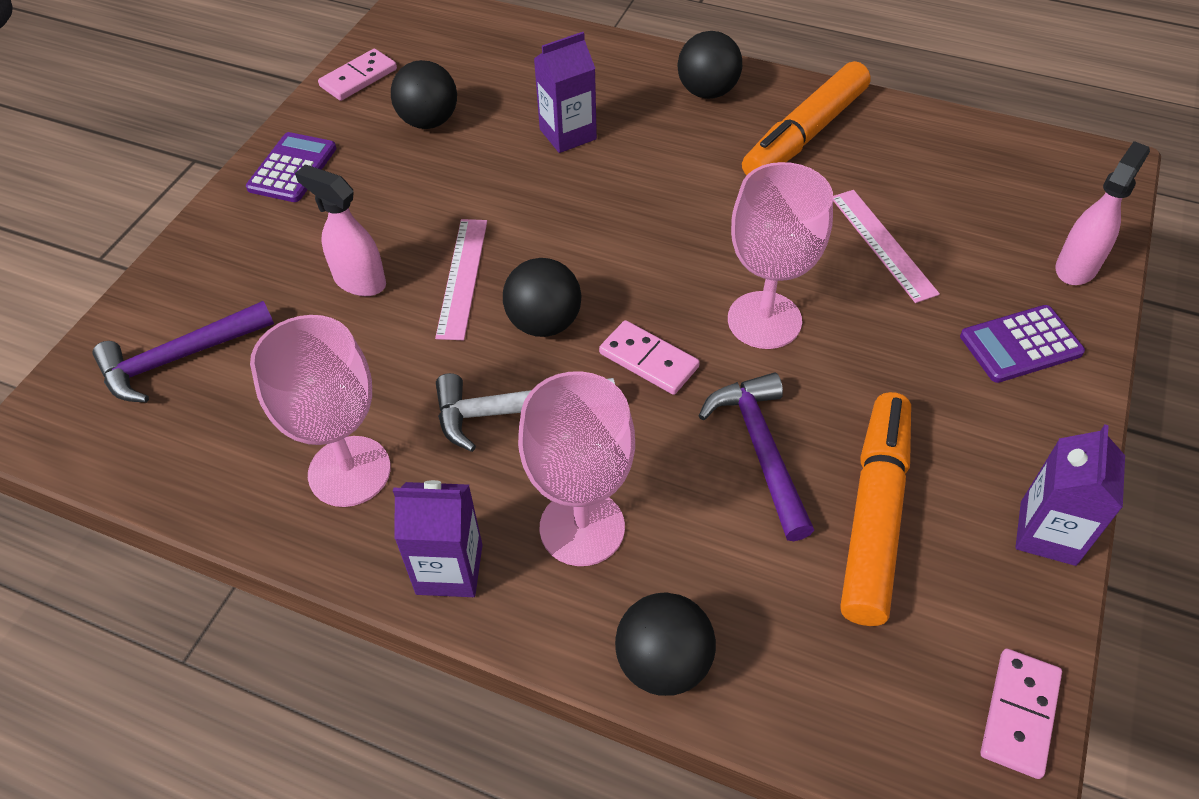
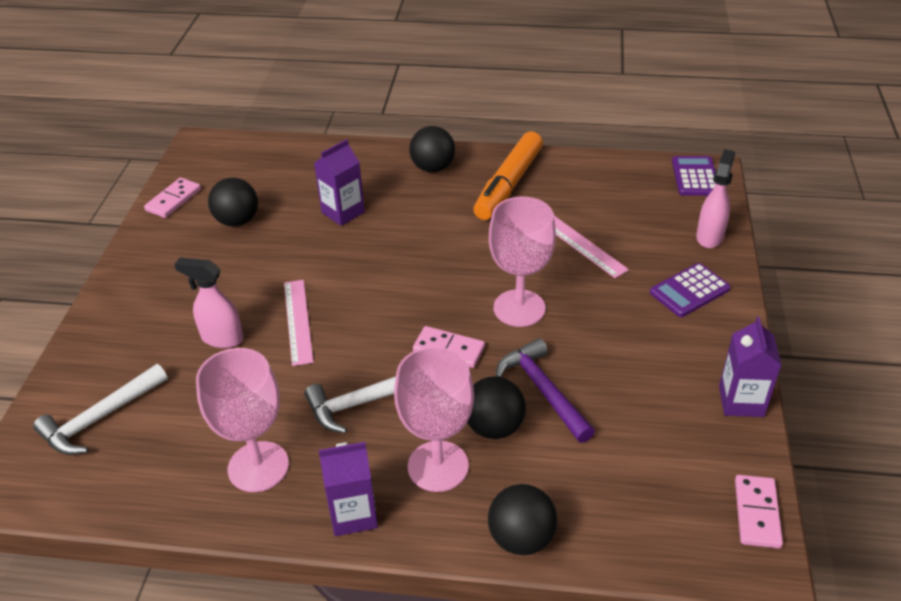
camera: 15 degrees left, 10 degrees down
(178, 359) = (100, 418): purple hammer -> white hammer
(292, 168) = (143, 271): purple calculator -> purple calculator (695, 177)
(544, 323) = (367, 340): black ball -> black ball (494, 427)
(874, 515) = (629, 415): orange marker -> none

